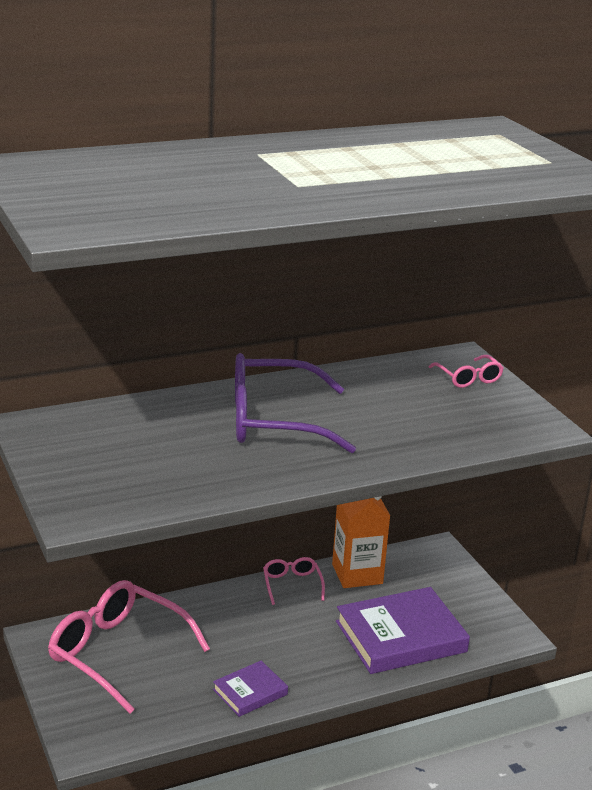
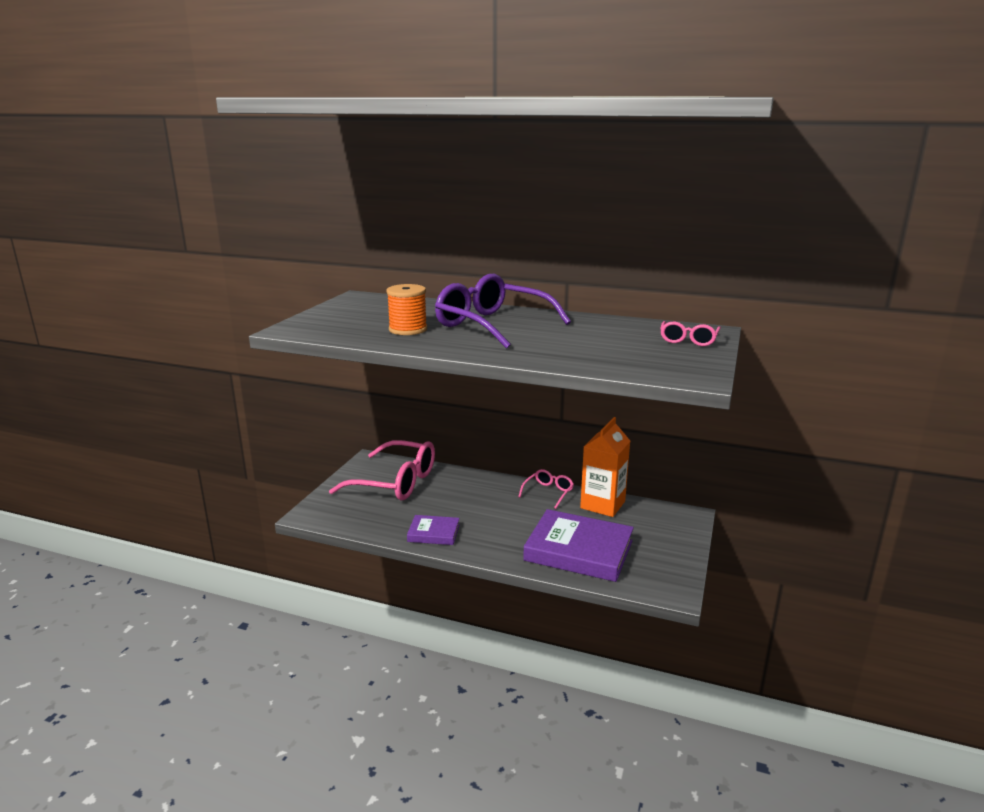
camera: 45 degrees right, 5 degrees down
(118, 653) = (395, 482): pink glasses -> pink glasses turned 120 degrees clockwise
(206, 462) = (408, 329): none -> orange spool

